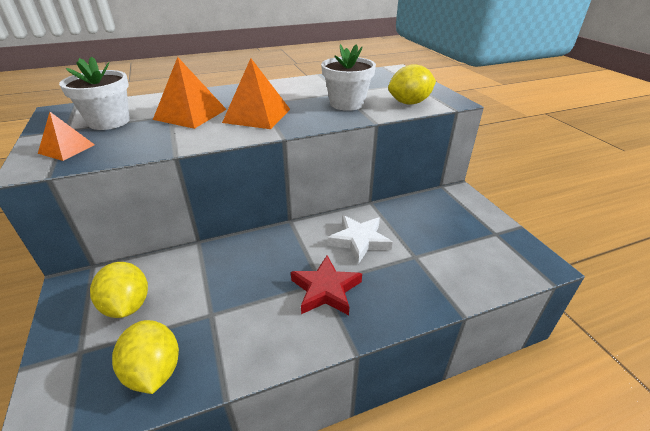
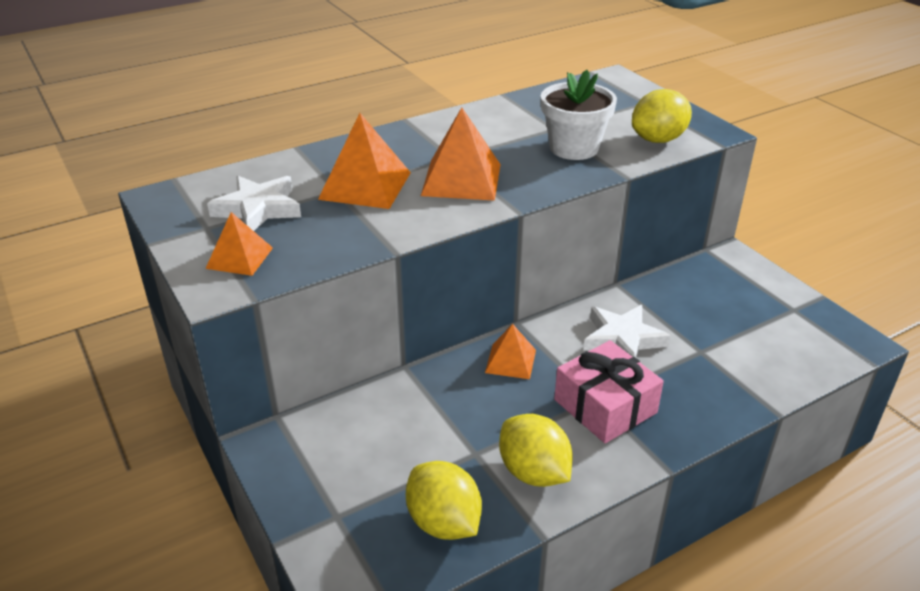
camera: 10 degrees left, 0 degrees up
(109, 122) = (258, 209): white flower pot -> white star
(127, 305) = (361, 457): yellow lemon -> yellow lemon (533, 472)
(272, 247) = (510, 361): none -> orange pyramid
(326, 290) = (605, 406): red star -> pink gift

